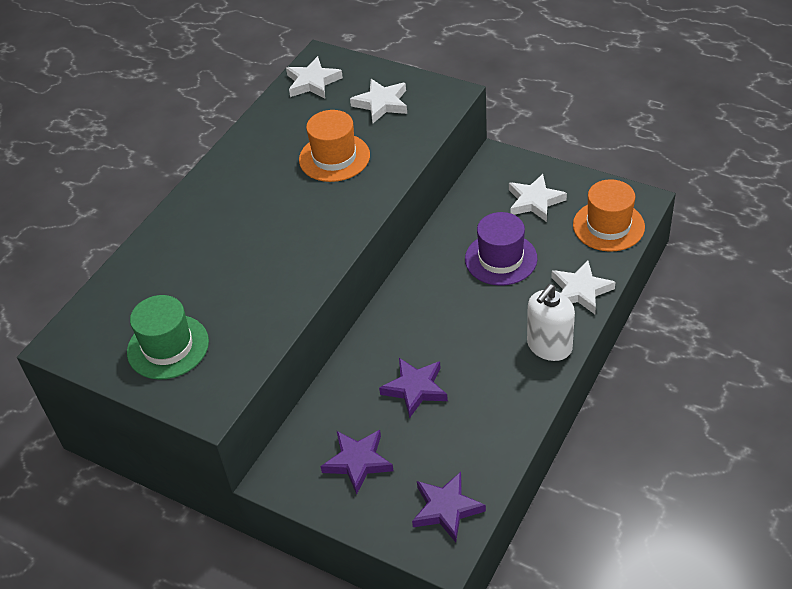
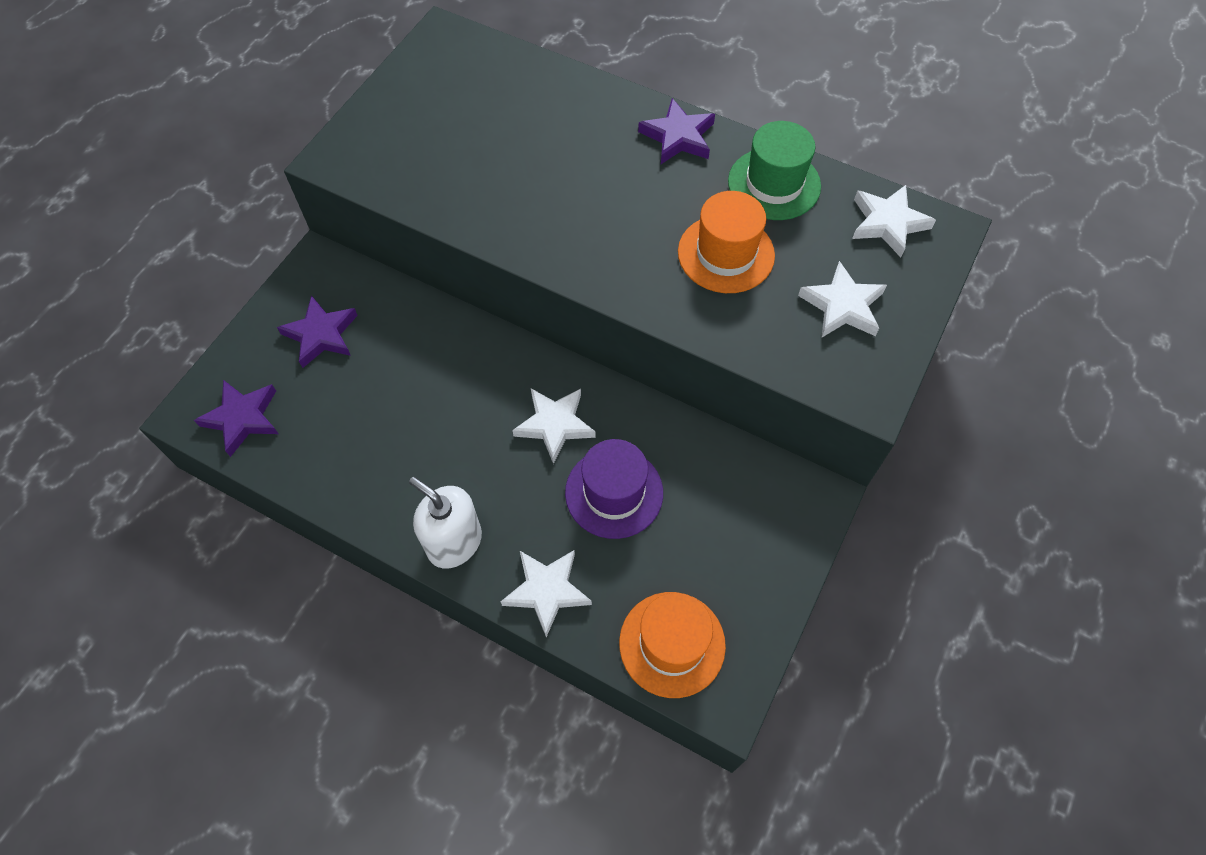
camera: 85 degrees right, 15 degrees up
(168, 347) = (422, 118): green hat -> green hat (774, 184)
(415, 389) = (411, 389): purple star -> purple star (678, 137)
(535, 201) = (726, 544): white star -> white star (554, 425)

